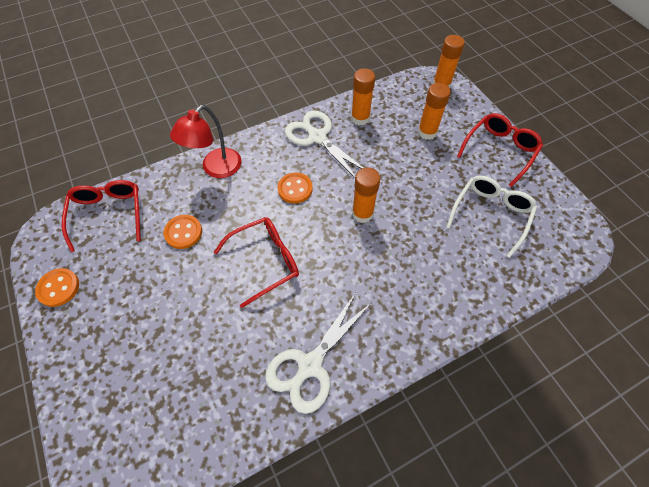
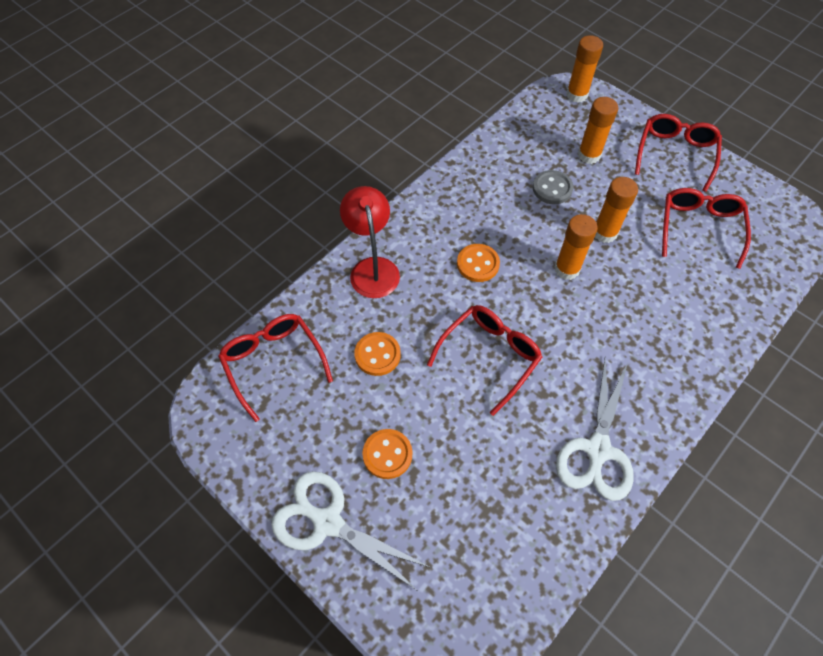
camera: 20 degrees left, 0 degrees up
(59, 288) = (265, 468): orange button -> orange button (387, 454)
(216, 169) = (372, 268): red lamp -> red lamp turned 150 degrees clockwise
(317, 137) = (471, 196): white scissors -> white scissors (328, 522)
(360, 118) = (507, 159): orange glue stick -> orange glue stick (605, 233)
(384, 149) = (552, 188): none -> grey button
(490, 214) = (699, 228): white glasses -> red glasses

